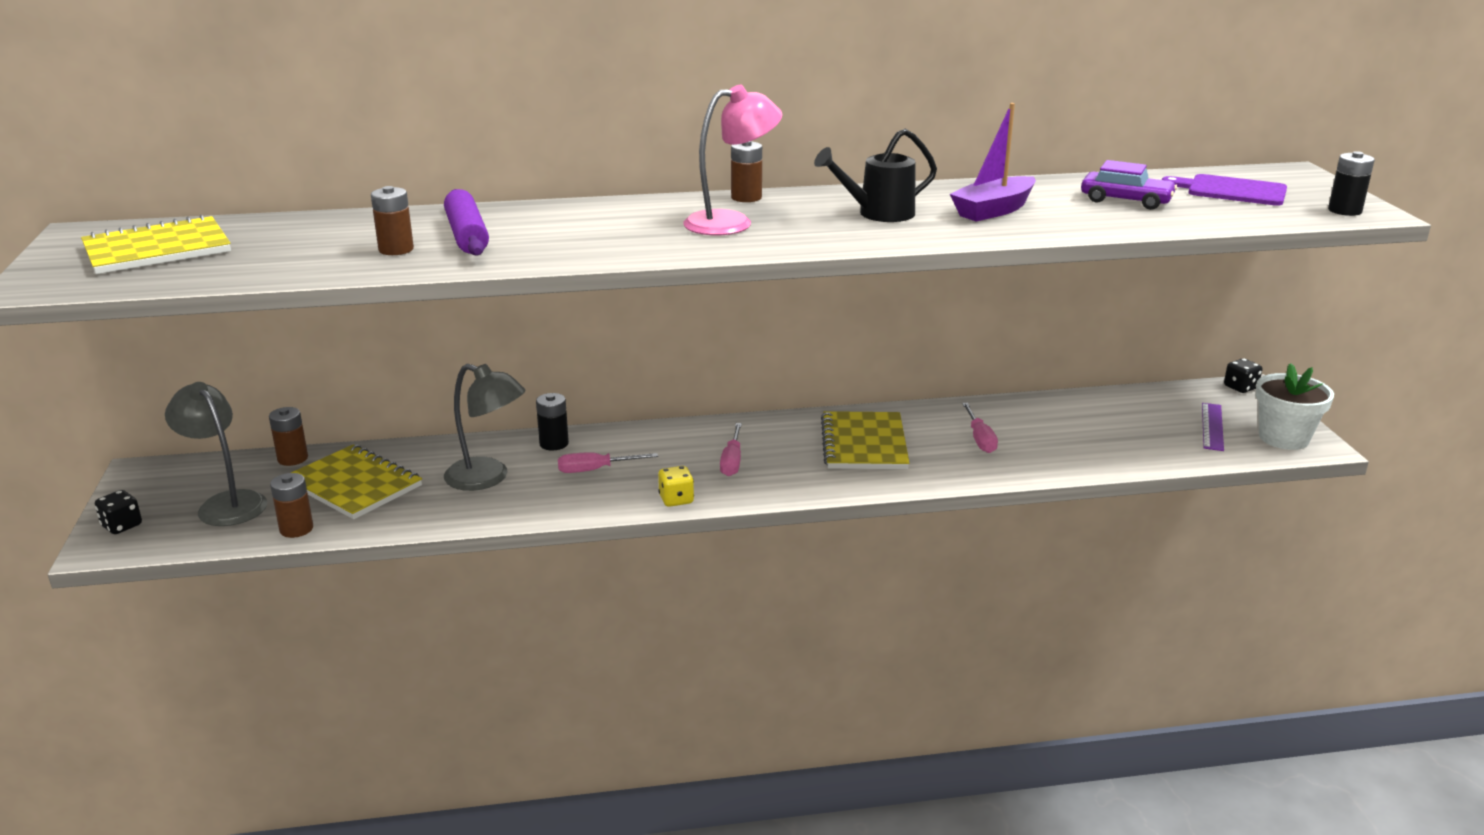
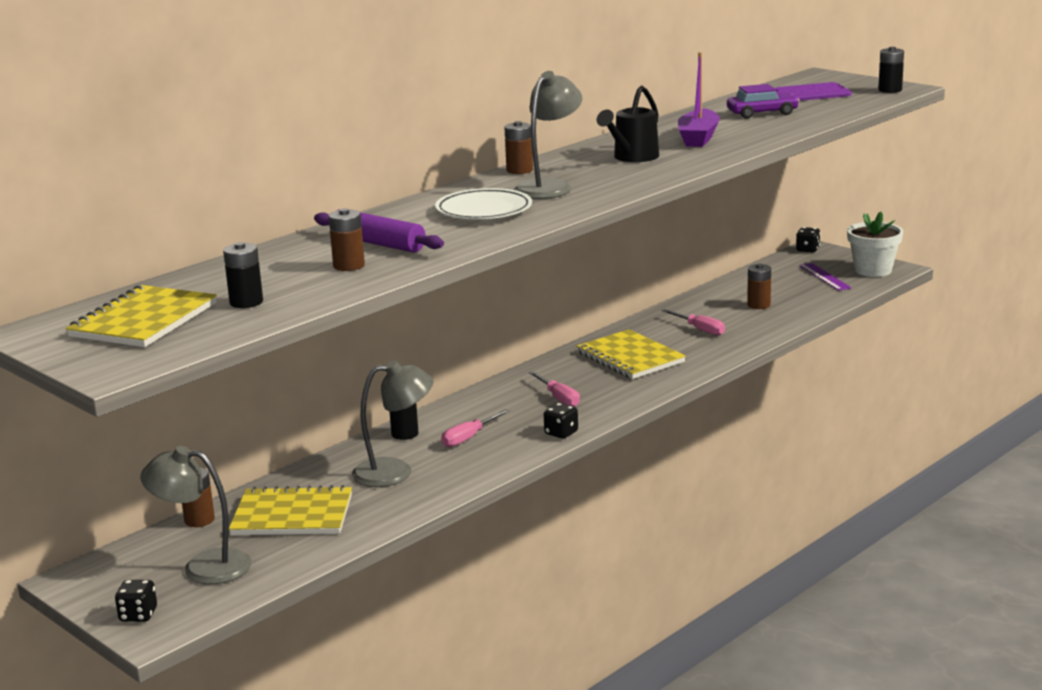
camera: 35 degrees left, 5 degrees down
(251, 258) = (246, 302): none -> black battery
(296, 529) = (302, 557): brown battery -> brown battery (758, 305)
(621, 230) = (484, 210): none -> white plate
(676, 499) = (561, 433): yellow dice -> black dice
(731, 222) = (549, 187): pink lamp -> grey lamp

